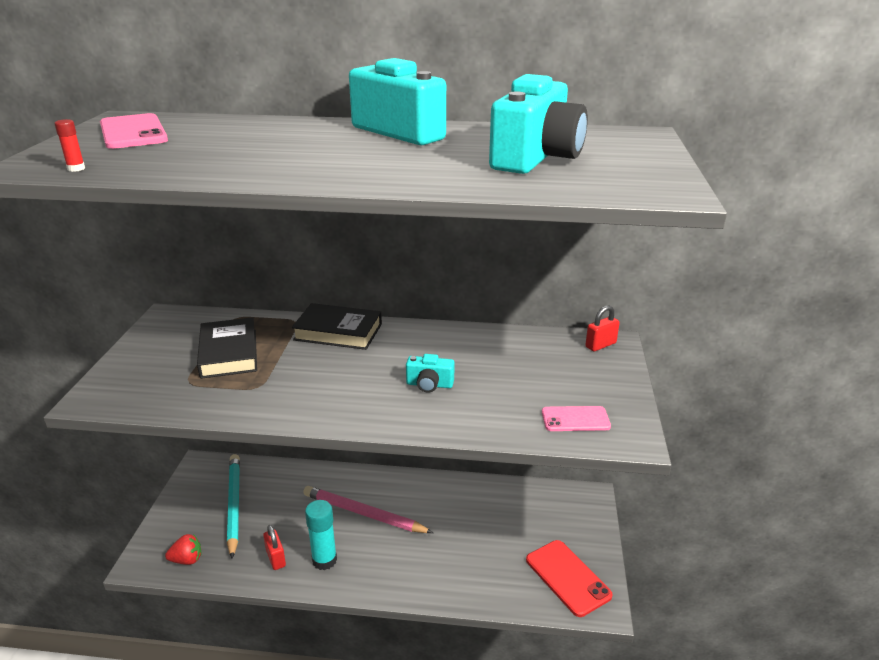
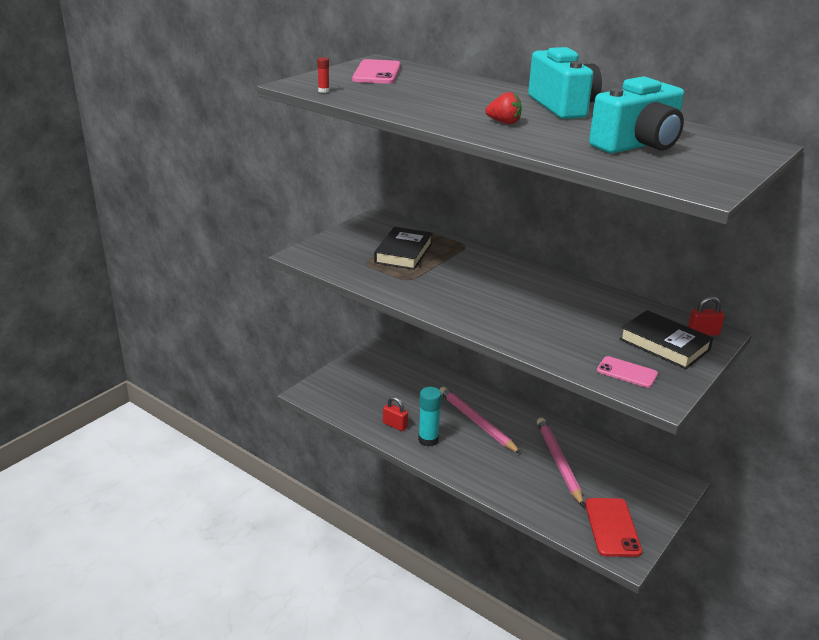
camera: 30 degrees right, 0 degrees up
(187, 560) = (335, 403): red strawberry -> red strawberry (504, 122)
(234, 505) = (385, 381): turquoise pencil -> none
(276, 558) = (395, 425): red padlock -> red padlock turned 60 degrees counterclockwise
(338, 332) = (491, 261): black book -> black book (664, 345)
(429, 385) = (531, 315): turquoise camera -> none
(472, 524) = (558, 462): none -> pink pencil

